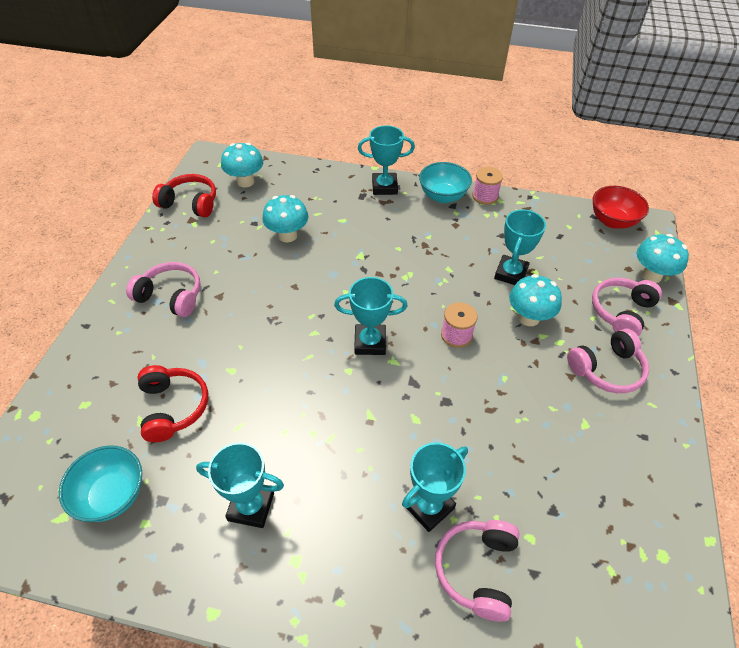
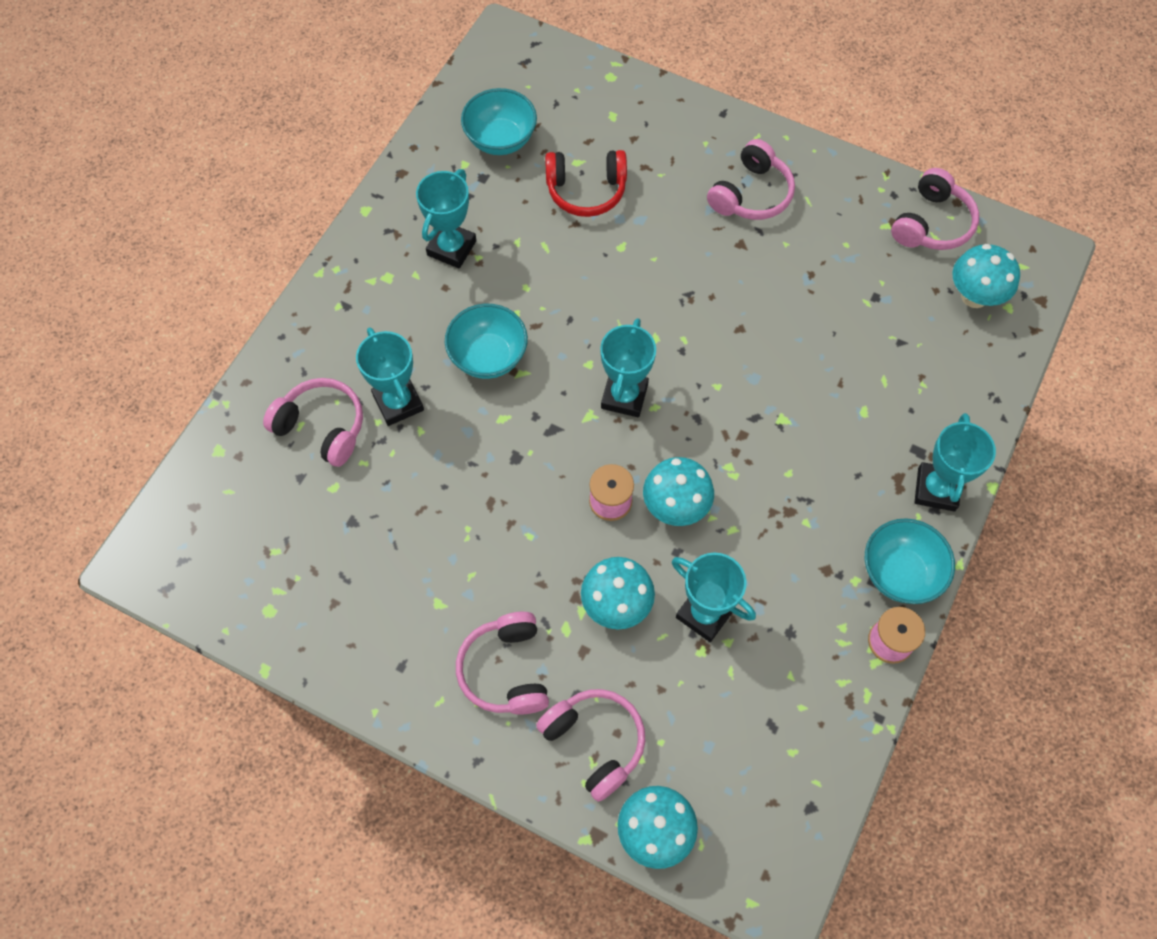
camera: 105 degrees right, 15 degrees up
(190, 203) = (932, 223): red headphones -> pink headphones
(287, 235) = (841, 335): turquoise mushroom -> turquoise mushroom (675, 507)
(361, 444) = (488, 356): none -> turquoise bowl
(612, 221) = (792, 836): red bowl -> none

